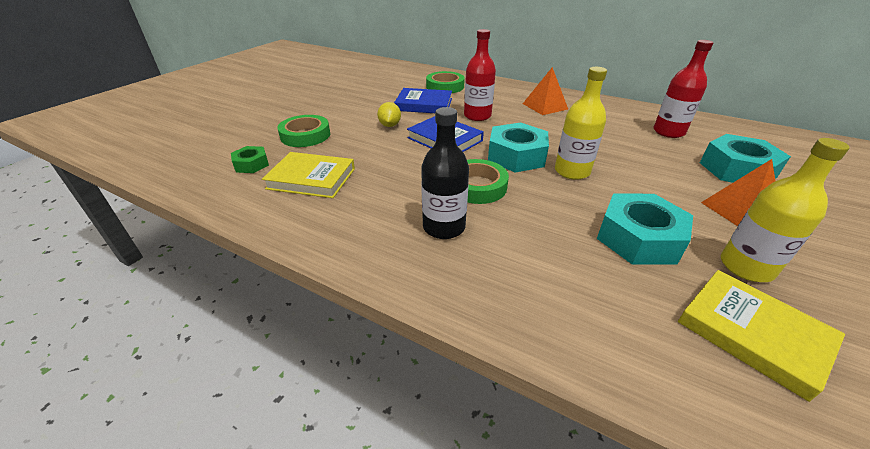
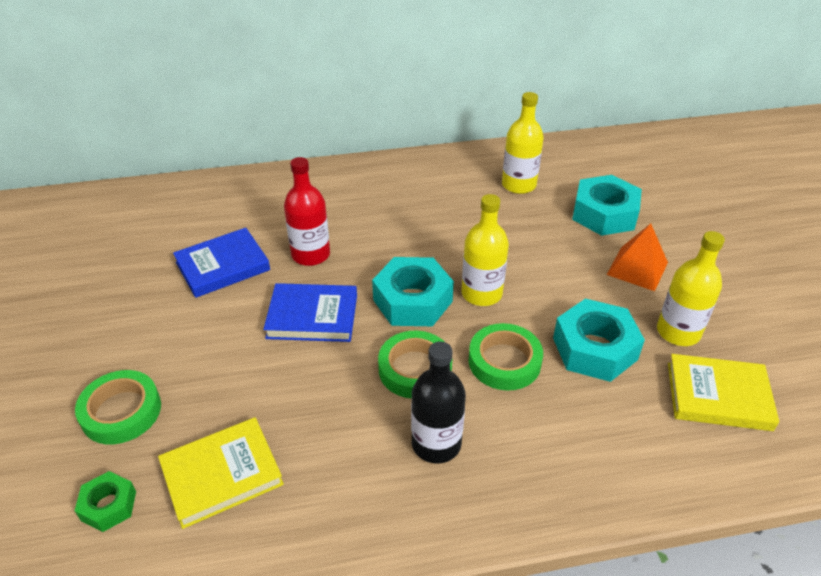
camera: 40 degrees left, 5 degrees up
(390, 125) = (219, 329): yellow lemon -> none
(445, 86) = (214, 216): green tape -> green tape (504, 361)
(545, 106) = (370, 199): orange pyramid -> none
(668, 132) = (518, 185): red bottle -> yellow bottle

